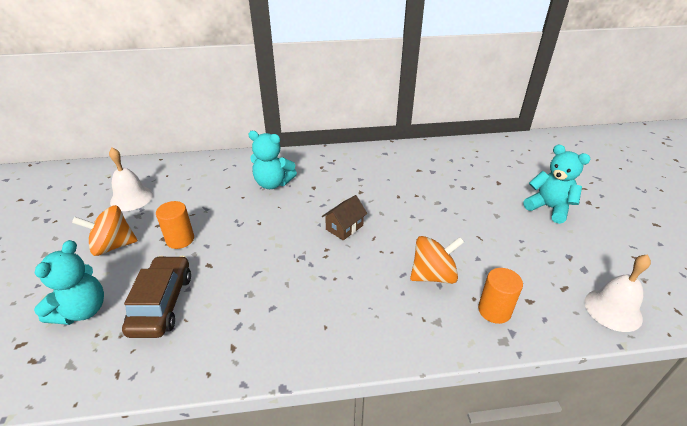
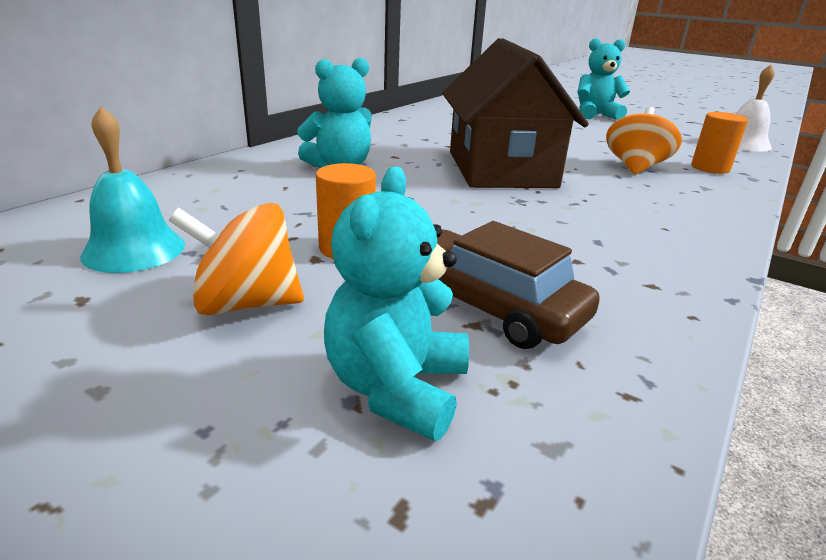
camera: 50 degrees left, 10 degrees down
(82, 310) = (396, 388): turquoise teddy bear -> turquoise teddy bear turned 135 degrees counterclockwise
(113, 246) = (246, 303): orange spinning top -> orange spinning top turned 60 degrees clockwise
(131, 198) = (134, 249): white bell -> turquoise bell
(344, 227) = (500, 169): brown house -> brown house, size x2.50

